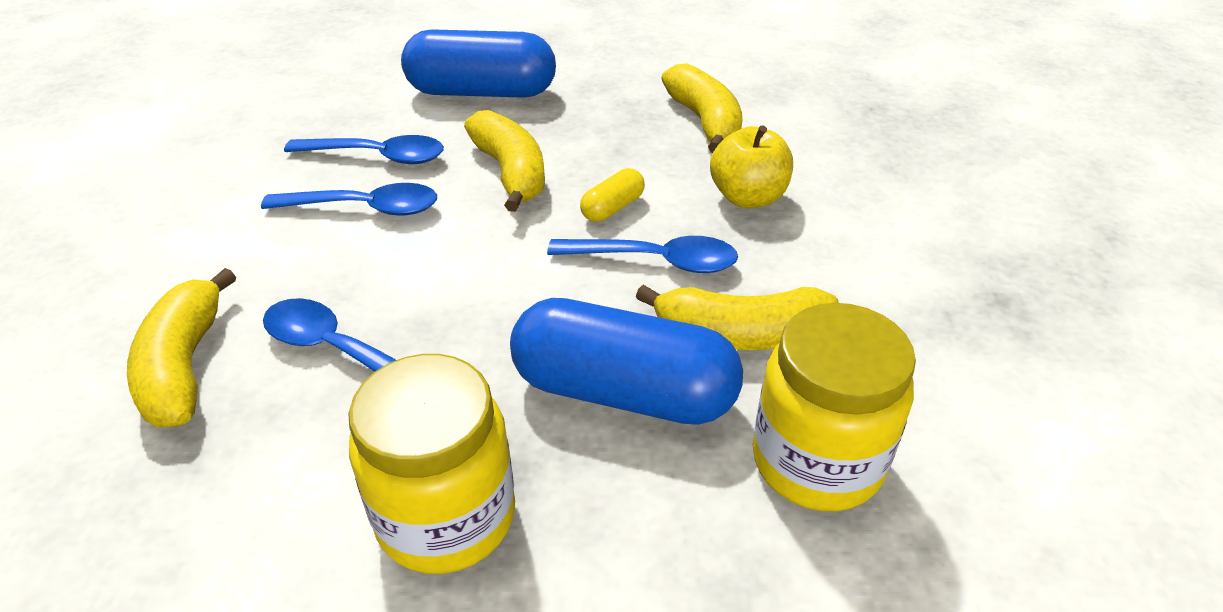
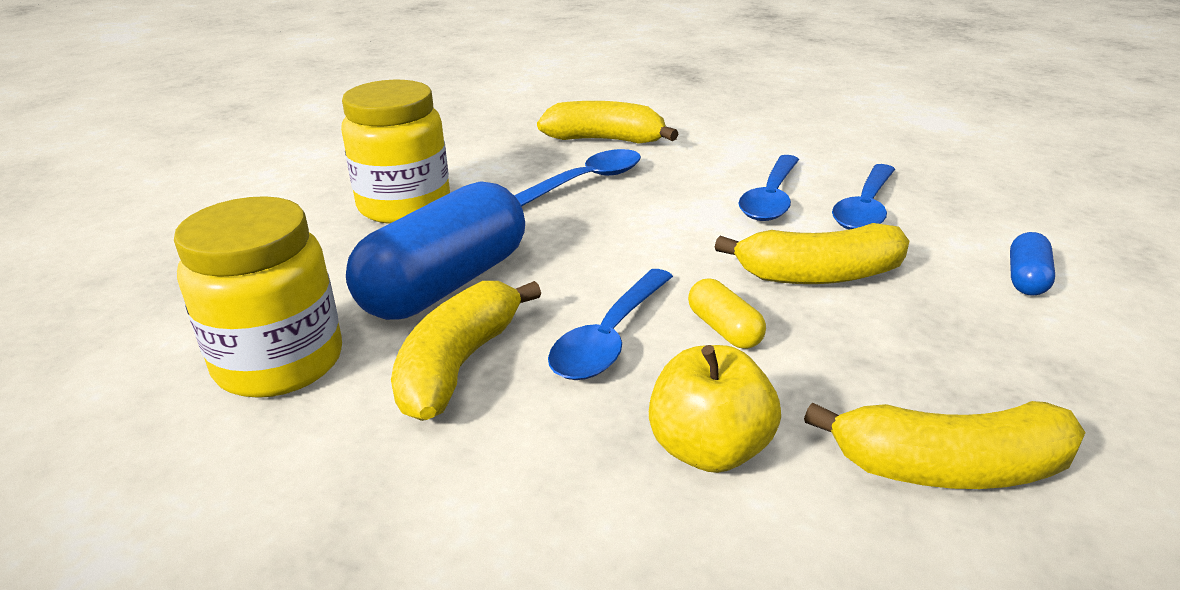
camera: 110 degrees right, 10 degrees down
(482, 92) = (1026, 279): blue capsule -> blue capsule, size x0.44

